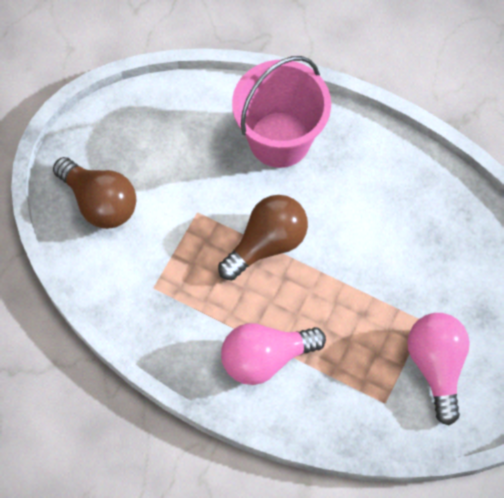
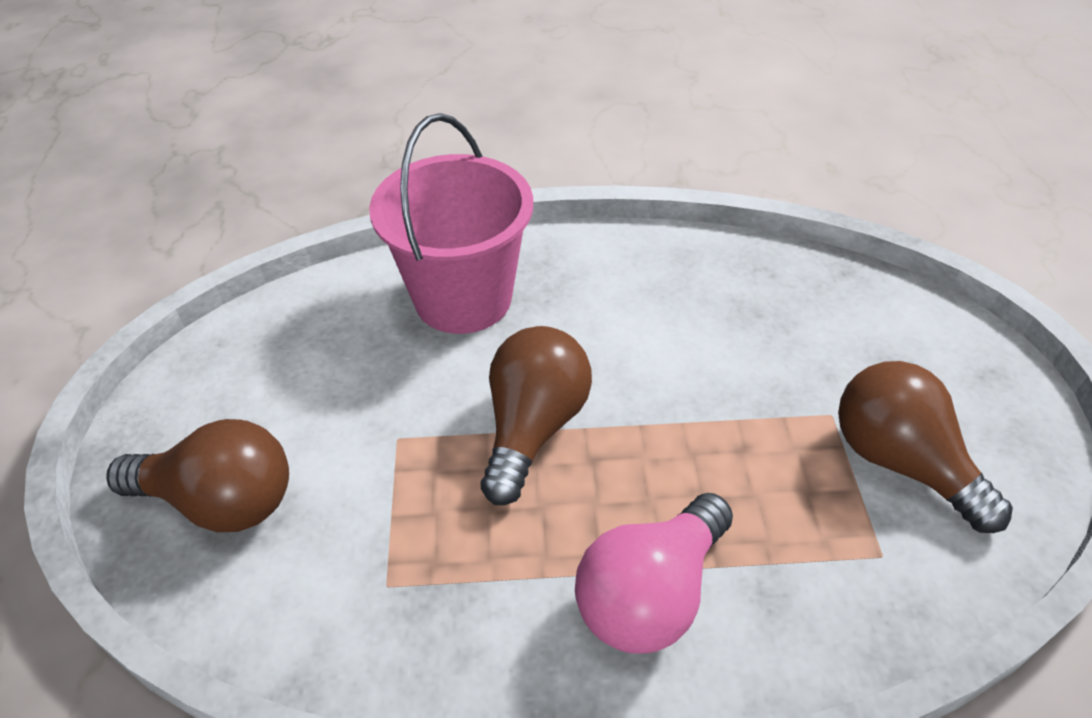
camera: 30 degrees left, 20 degrees down
(436, 366) = (900, 462): pink light bulb -> brown light bulb

